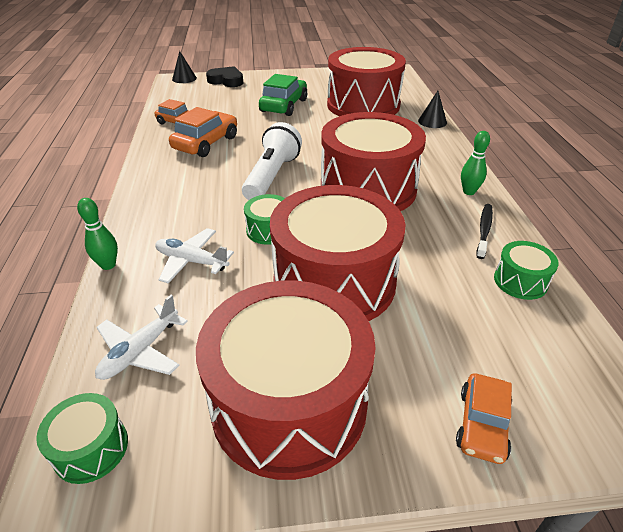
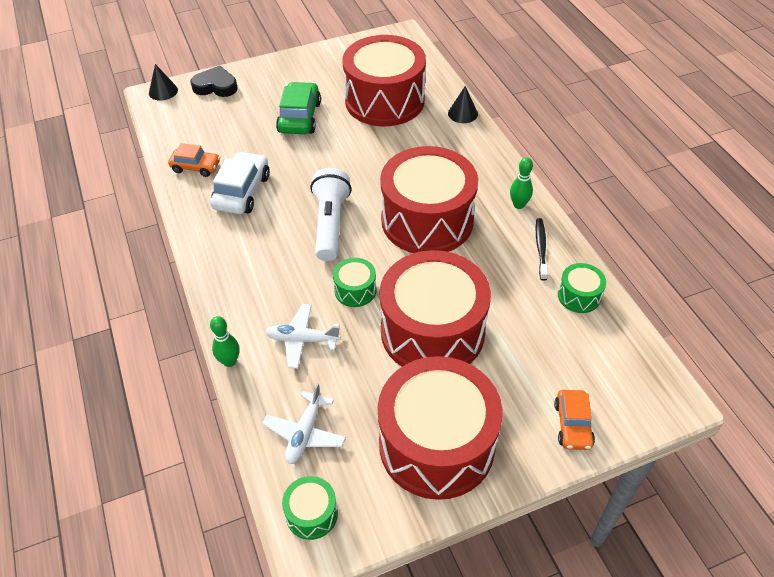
camera: 15 degrees left, 10 degrees up
(206, 143) = (242, 192): orange car -> white car

